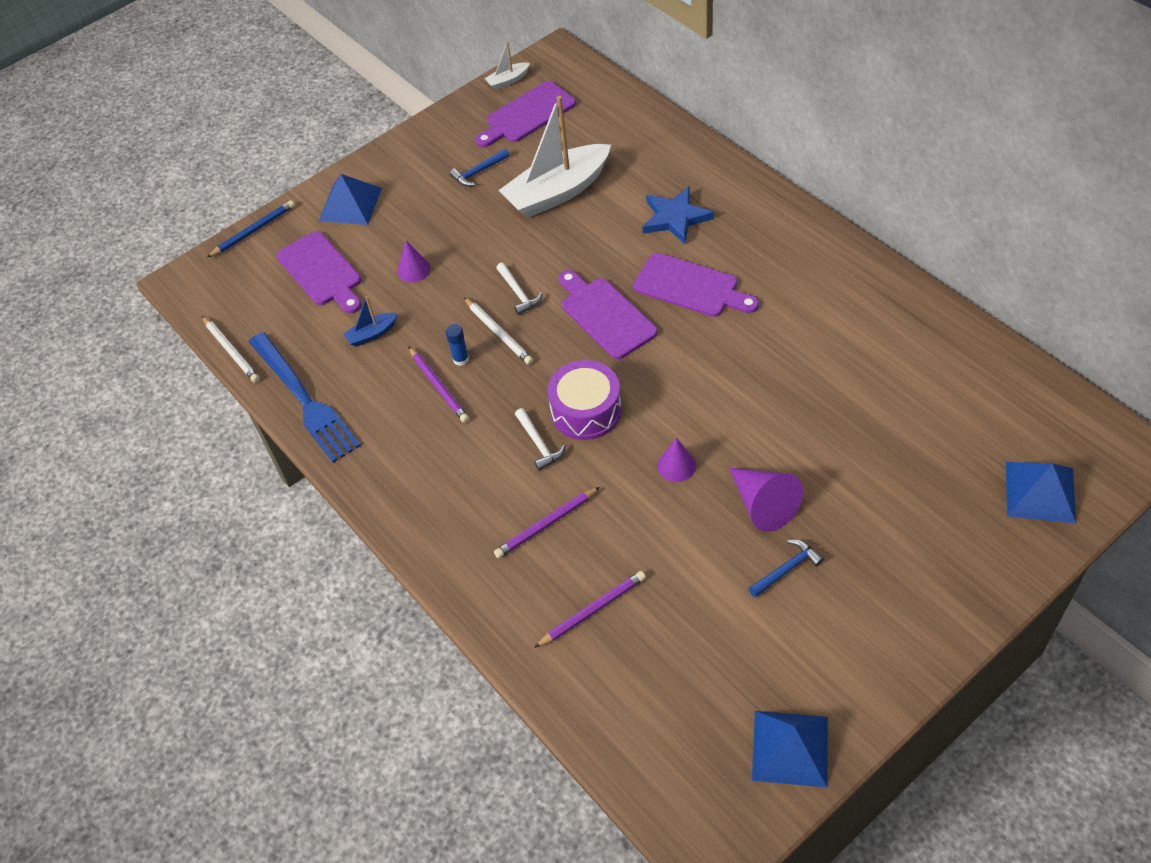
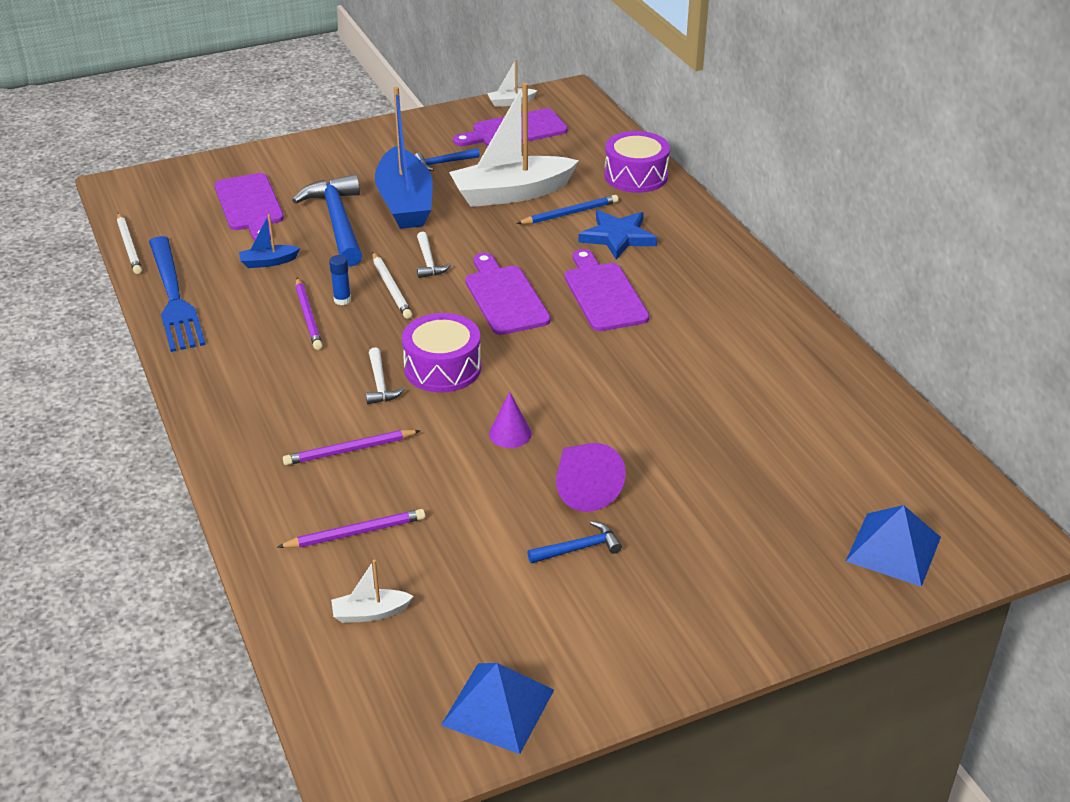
camera: 10 degrees right, 15 degrees down
(253, 231) = (205, 162): blue pencil -> blue pencil (569, 213)
(350, 204) = (307, 162): blue pyramid -> none
(414, 270) = (338, 222): purple cone -> blue hammer
(465, 229) = (405, 203): none -> blue boat
(643, 688) = (370, 613): none -> white boat
(661, 141) = (636, 176): none -> purple drum
(690, 287) = (604, 294): purple cutting board -> purple cutting board turned 150 degrees counterclockwise

